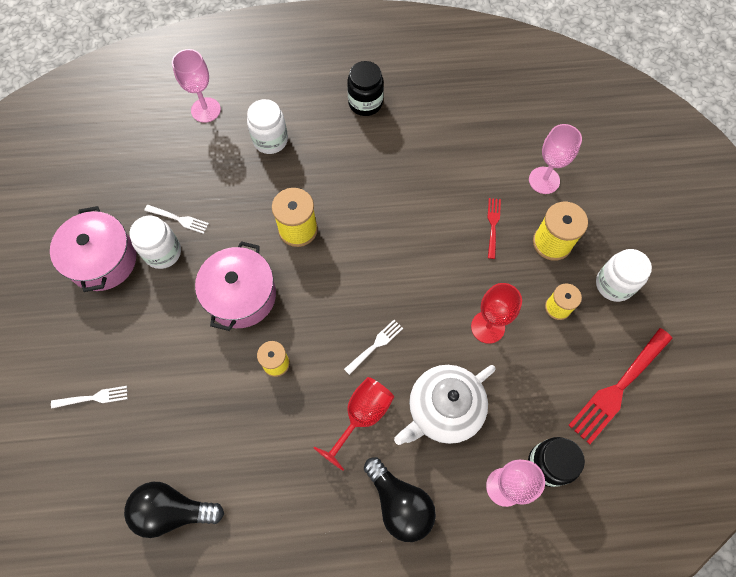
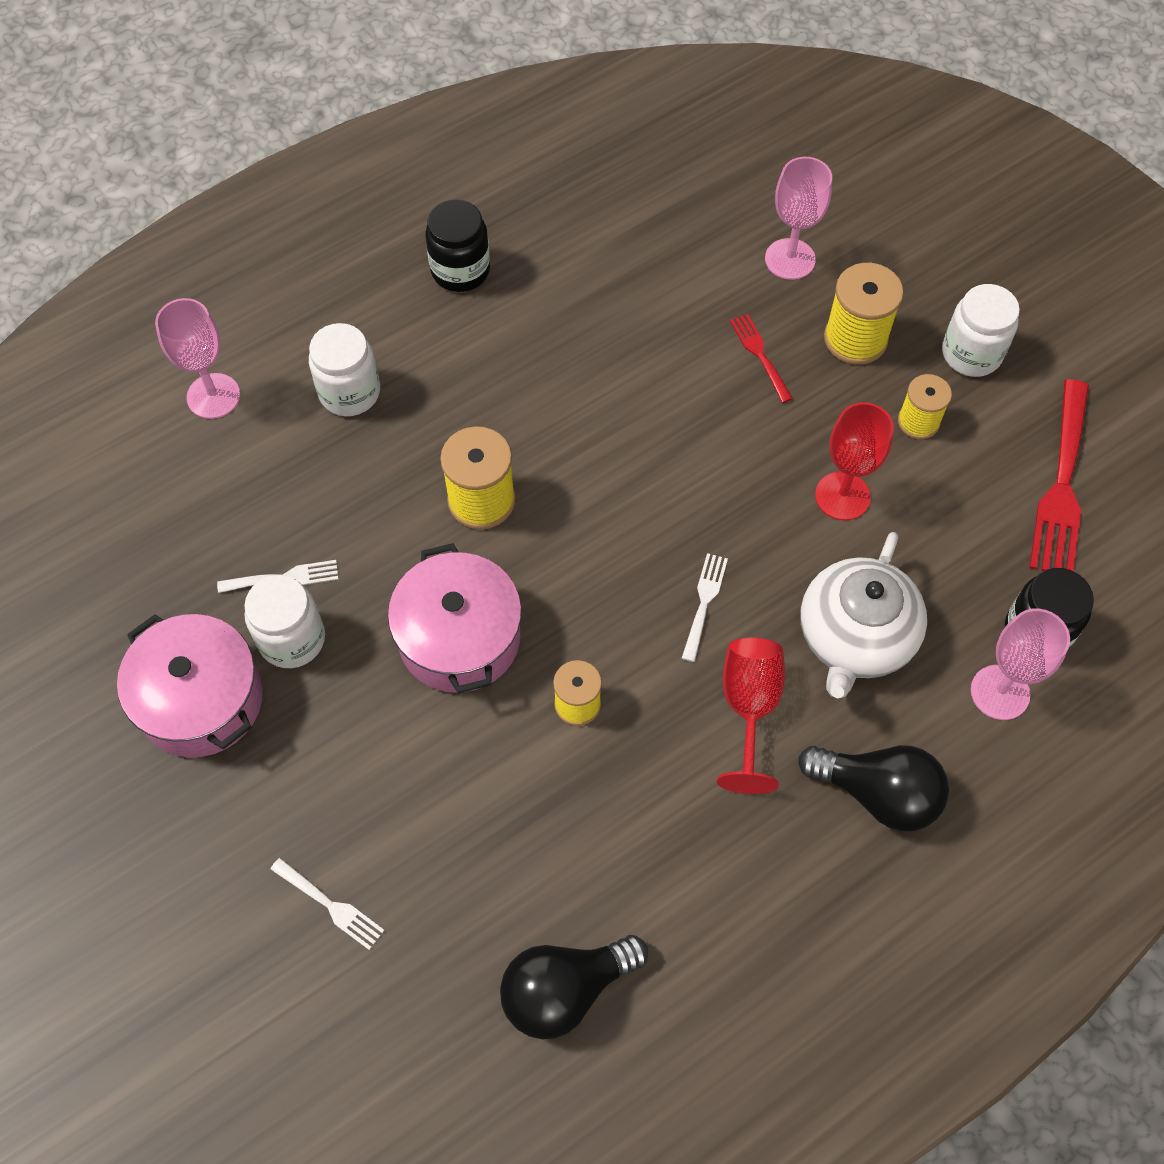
camera: 30 degrees left, 5 degrees down
(93, 398) = (330, 905): white fork -> white fork turned 75 degrees clockwise

